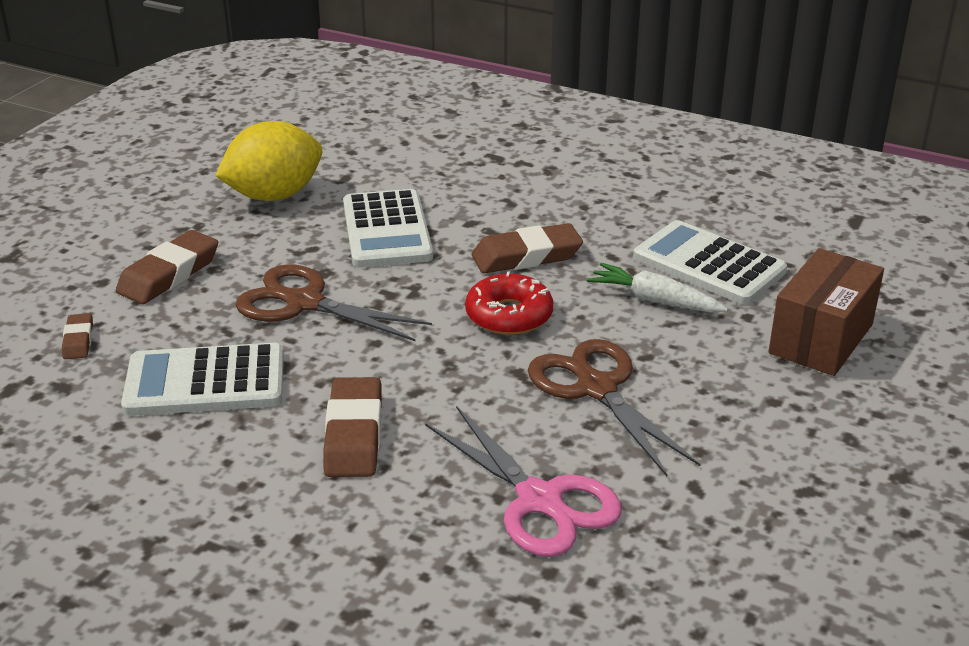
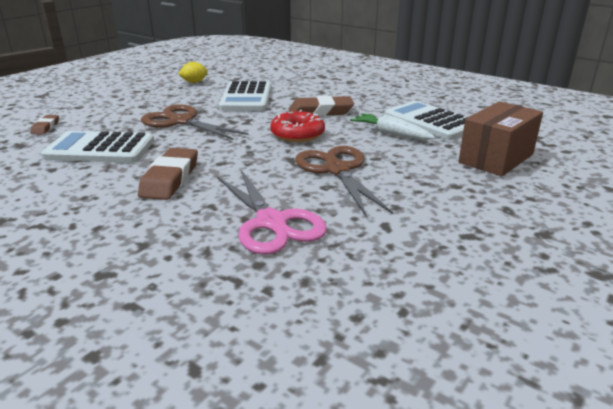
camera: 10 degrees right, 5 degrees down
(169, 274) = (116, 106): brown eraser -> none
(274, 195) = (194, 82): yellow lemon -> yellow lemon, size x0.48

